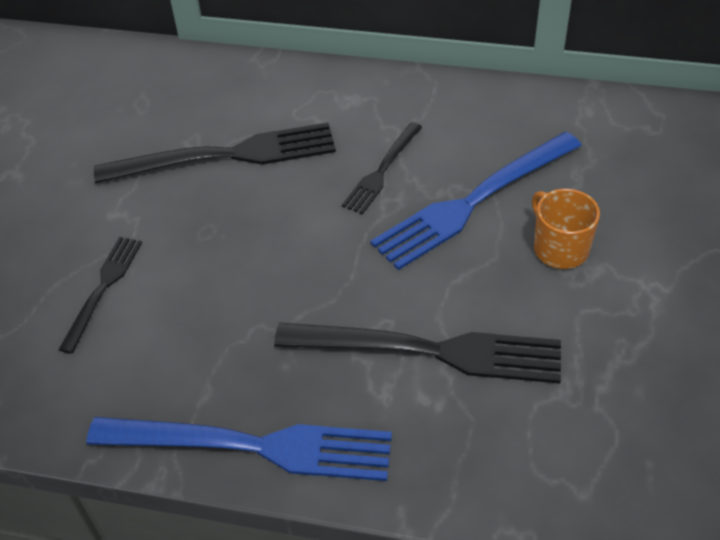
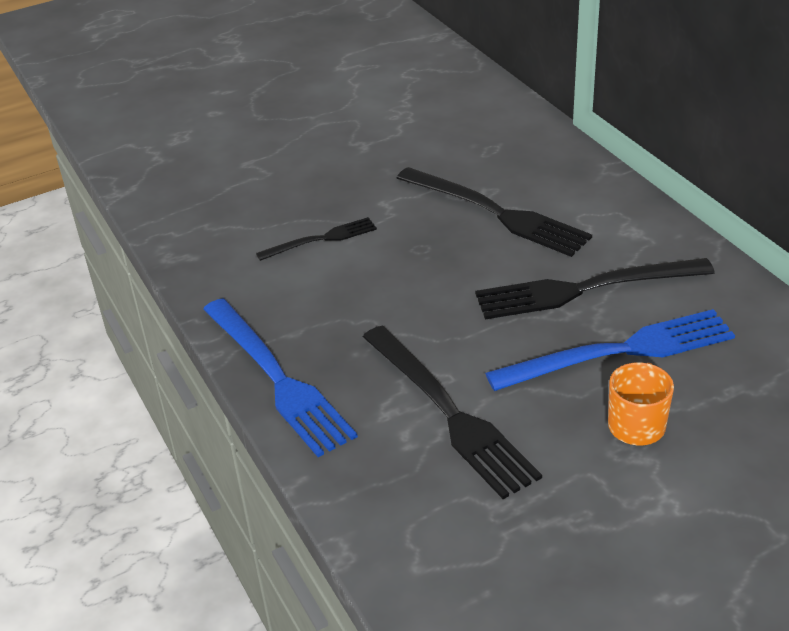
camera: 50 degrees right, 10 degrees down
(382, 170) = (585, 289): black fork -> black fork, size x1.80
(473, 201) = (620, 352): blue fork -> blue fork turned 150 degrees clockwise

